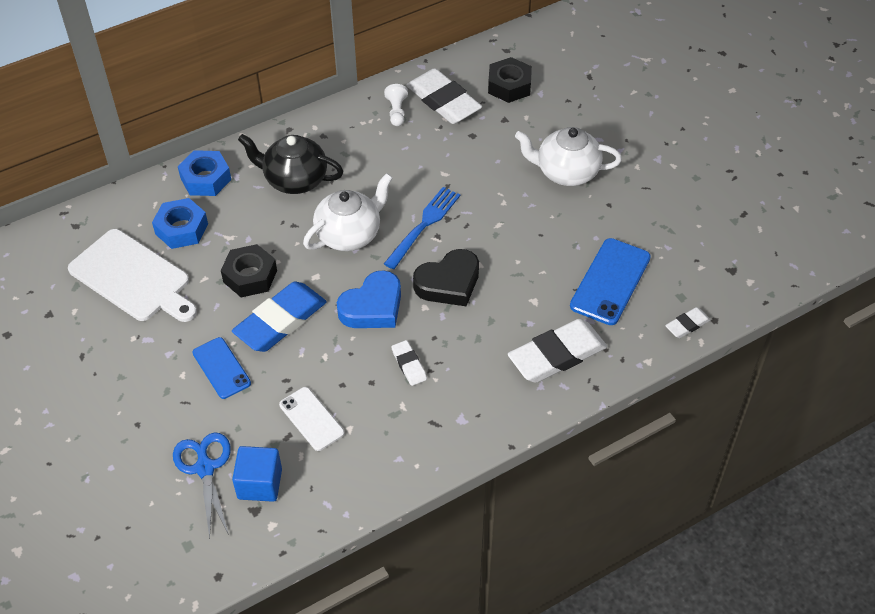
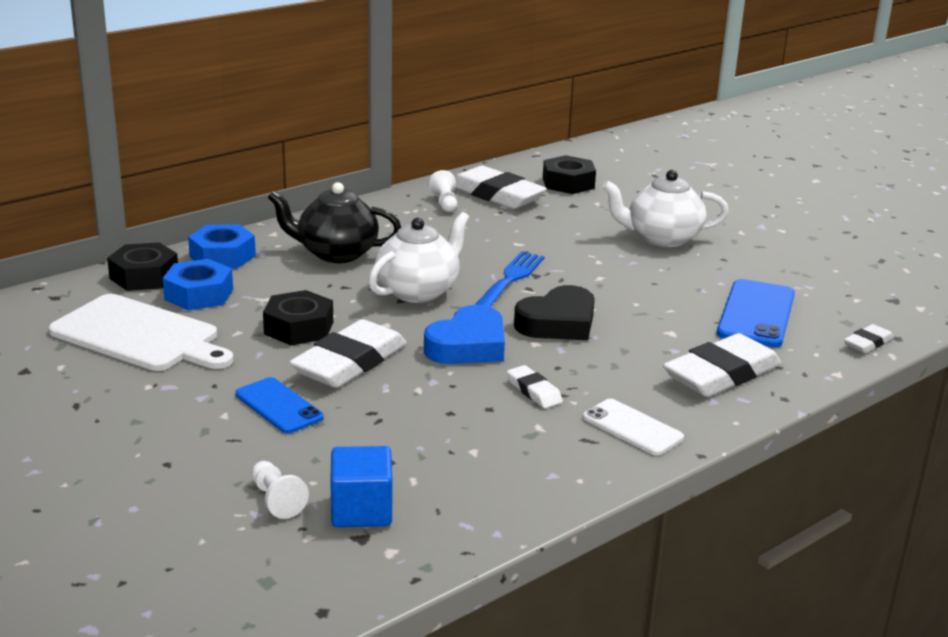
camera: 10 degrees left, 25 degrees down
(143, 203) = (144, 276): none -> black nut
(205, 468) = (276, 500): blue scissors -> white pawn
(280, 321) = (350, 362): blue eraser -> white eraser
(311, 419) = (418, 445): white phone -> white phone (632, 428)

